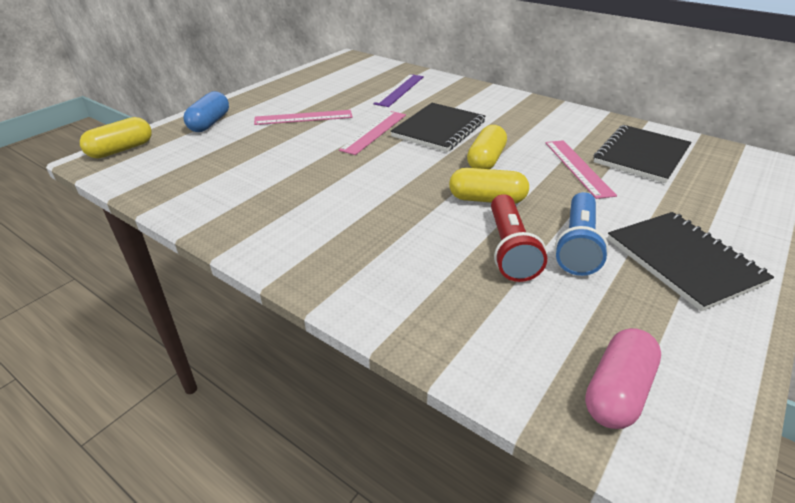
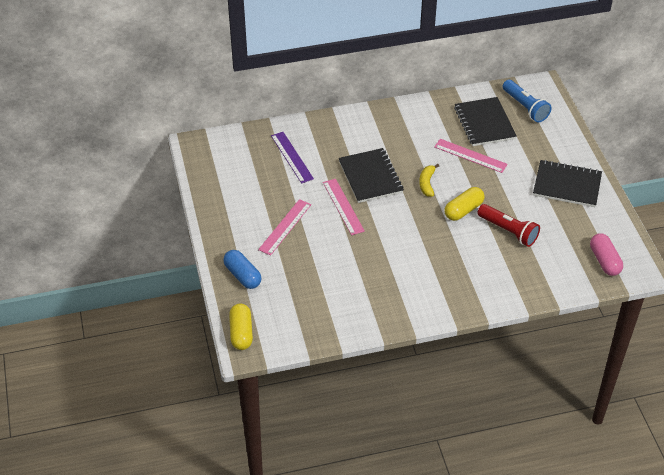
camera: 50 degrees left, 10 degrees up
(486, 160) = (427, 183): yellow capsule -> yellow banana
(577, 245) = (527, 207): blue flashlight -> blue flashlight (525, 107)

